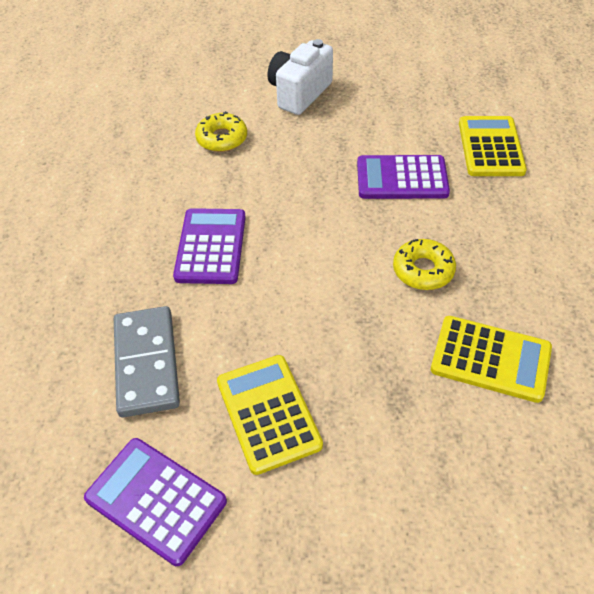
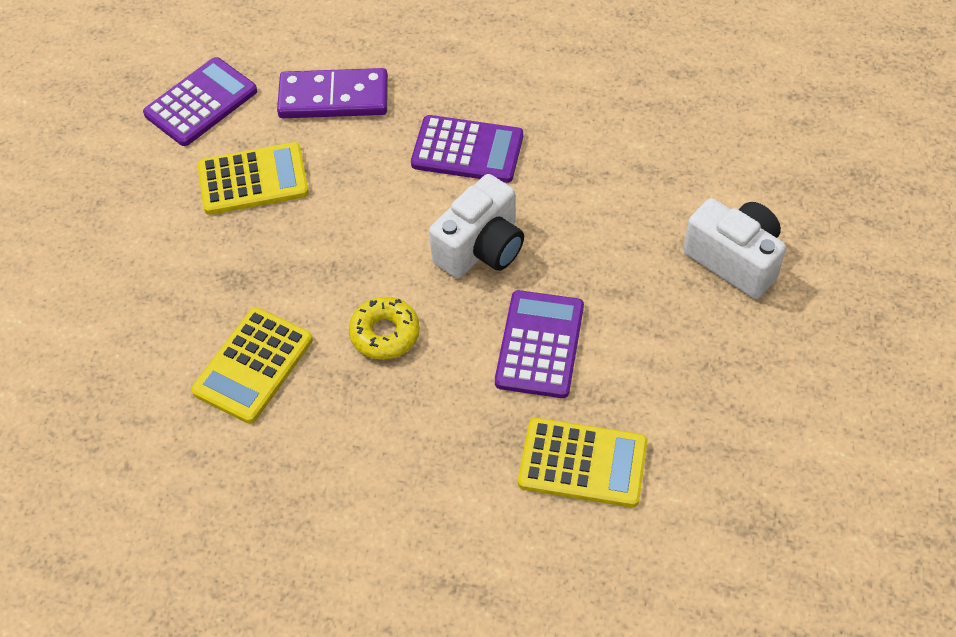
camera: 100 degrees right, 5 degrees up
(147, 363) = (333, 98): grey domino -> purple domino
(222, 138) = (649, 170): yellow donut -> none
(319, 223) = (481, 248): none -> white camera

